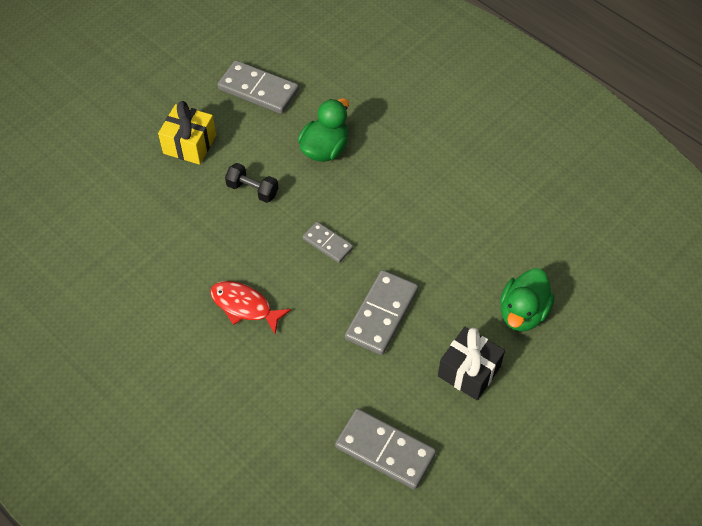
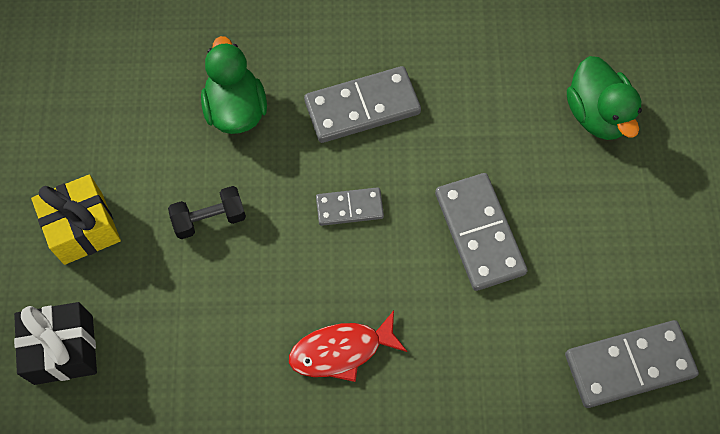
camera: 45 degrees left, 10 degrees up
(258, 90) = (92, 103): grey domino -> grey domino (362, 107)
(469, 371) = (614, 215): black gift -> black gift (63, 350)

